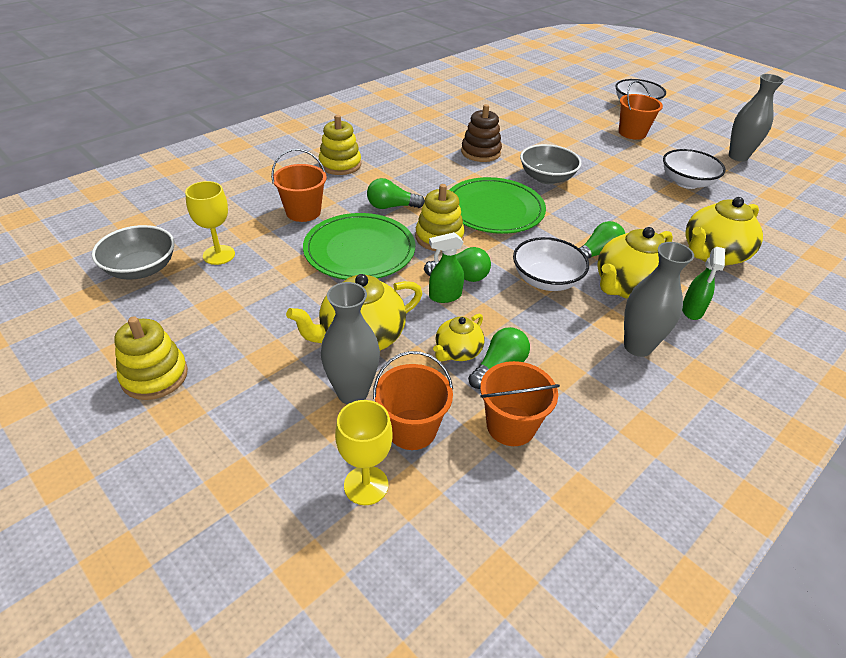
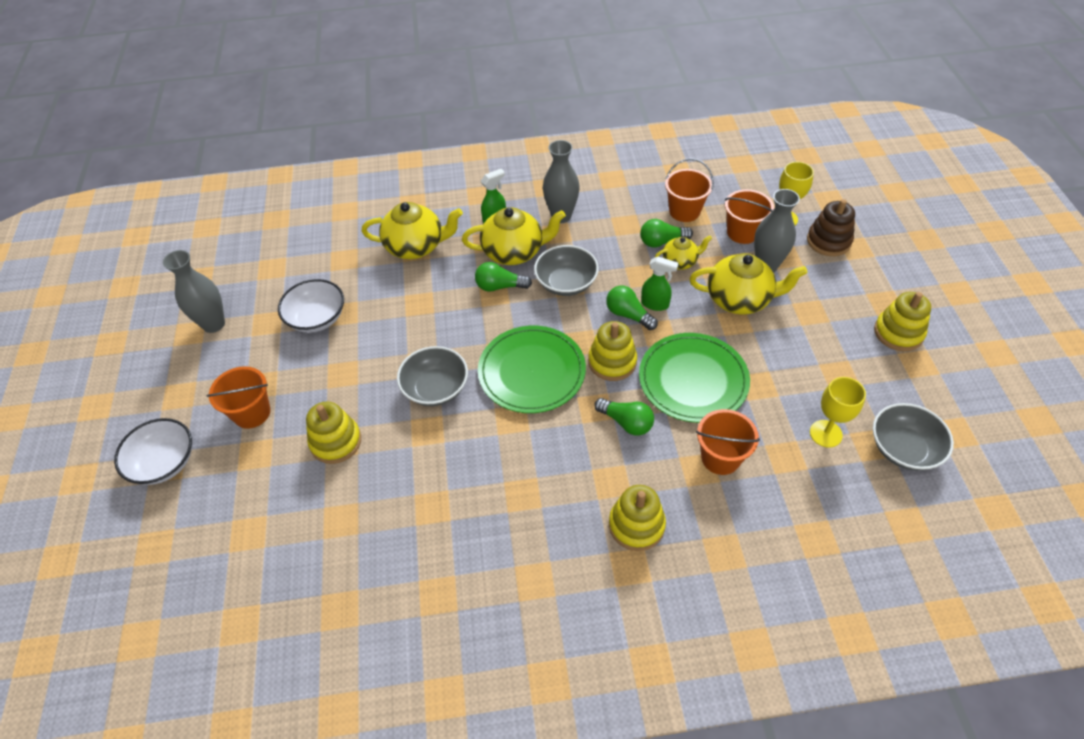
camera: 140 degrees left, 10 degrees up
(480, 152) = (457, 465): brown stacking toy -> brown stacking toy (828, 241)
(546, 280) = (566, 283): white bowl -> grey bowl
(565, 138) = (336, 442): none -> yellow stacking toy

